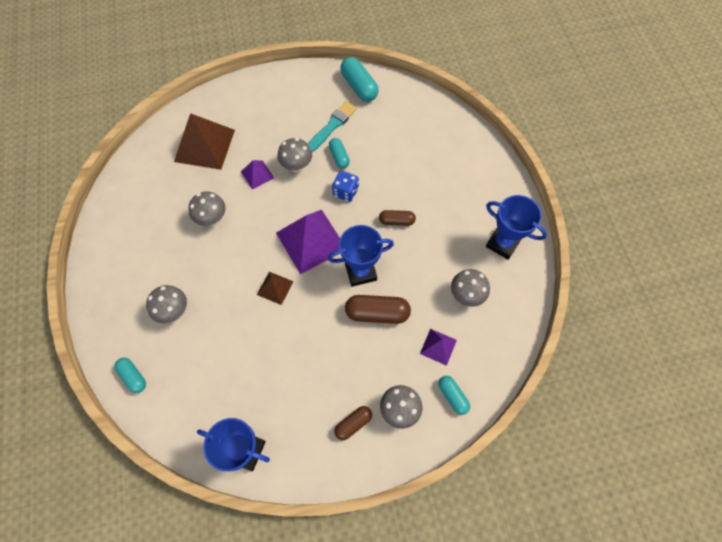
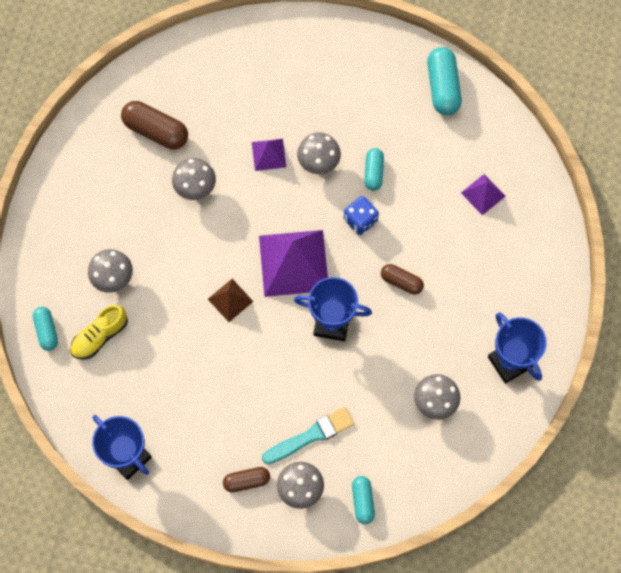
camera: 25 degrees right, 5 degrees up
(180, 361) = (100, 336): none -> yellow shoe
(204, 145) = (224, 90): brown pyramid -> none
(332, 126) = (384, 127): turquoise brush -> turquoise brush (311, 435)
(377, 313) = (327, 378): brown capsule -> brown capsule (156, 131)
(438, 346) = (374, 444): purple pyramid -> purple pyramid (483, 194)

